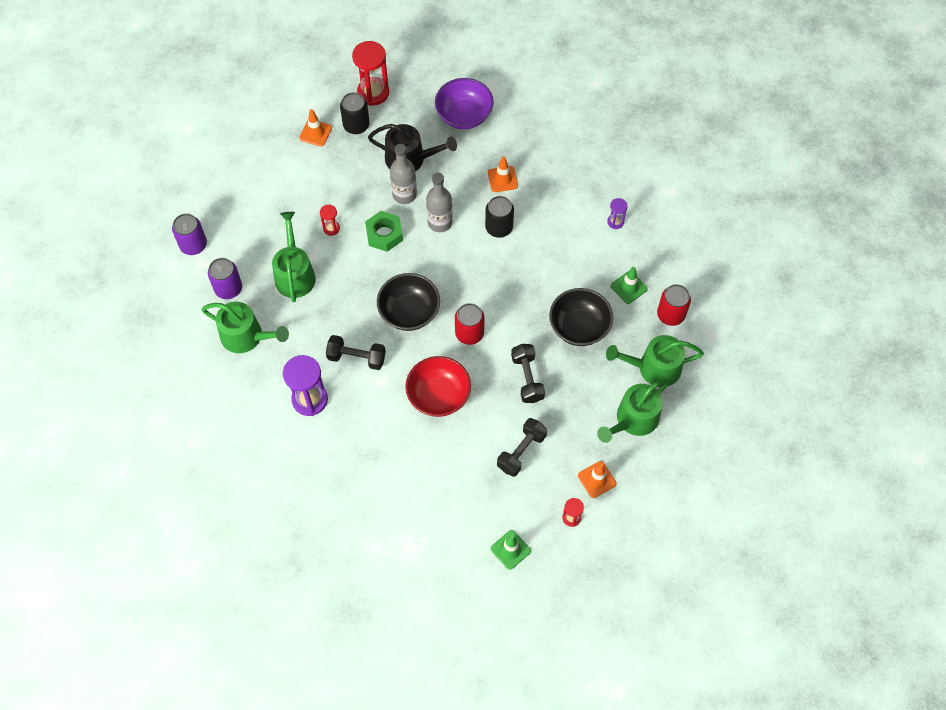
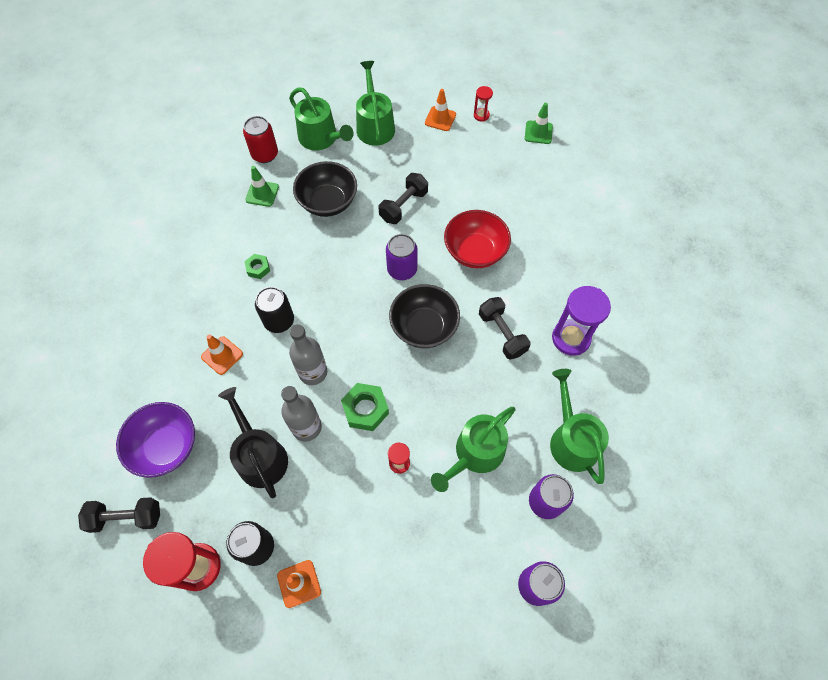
camera: 130 degrees left, 0 degrees up
(469, 333) = (402, 269): red can -> purple can
(521, 451) = (464, 171): black dumbbell -> black dumbbell (126, 517)
(556, 242) = (258, 268): none -> green nut
(615, 222) = (202, 240): purple hourglass -> none
(633, 420) = (375, 126): green watering can -> green watering can turned 105 degrees counterclockwise

